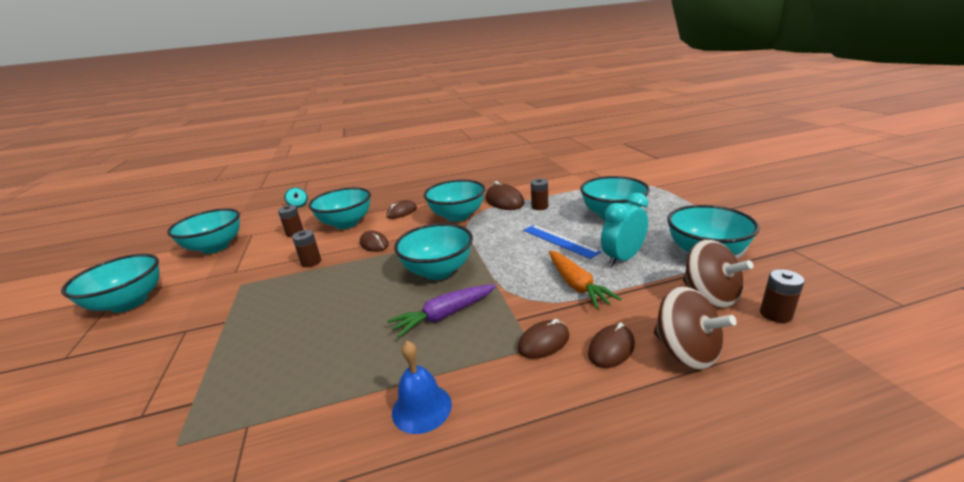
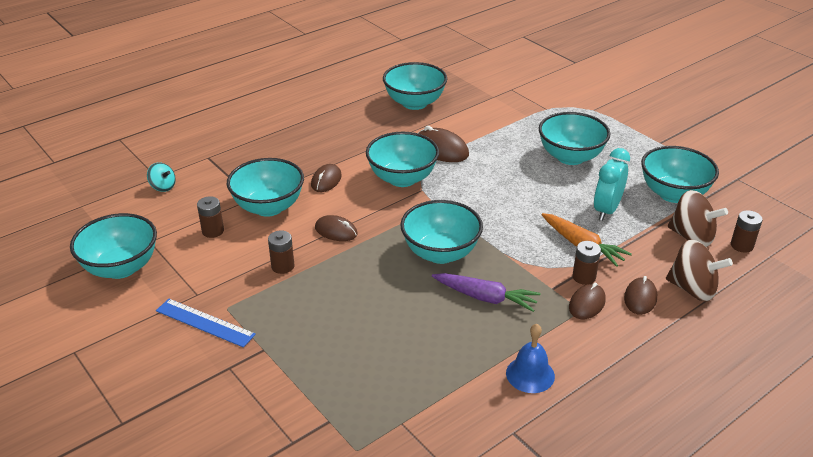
camera: 25 degrees left, 10 degrees up
(129, 303) = (107, 356): turquoise bowl -> turquoise bowl (414, 103)
(444, 315) = (486, 298): purple carrot -> purple carrot turned 105 degrees counterclockwise
(539, 207) = (487, 153): brown battery -> brown battery (584, 277)
(559, 241) = (537, 197): blue ruler -> blue ruler (205, 322)

